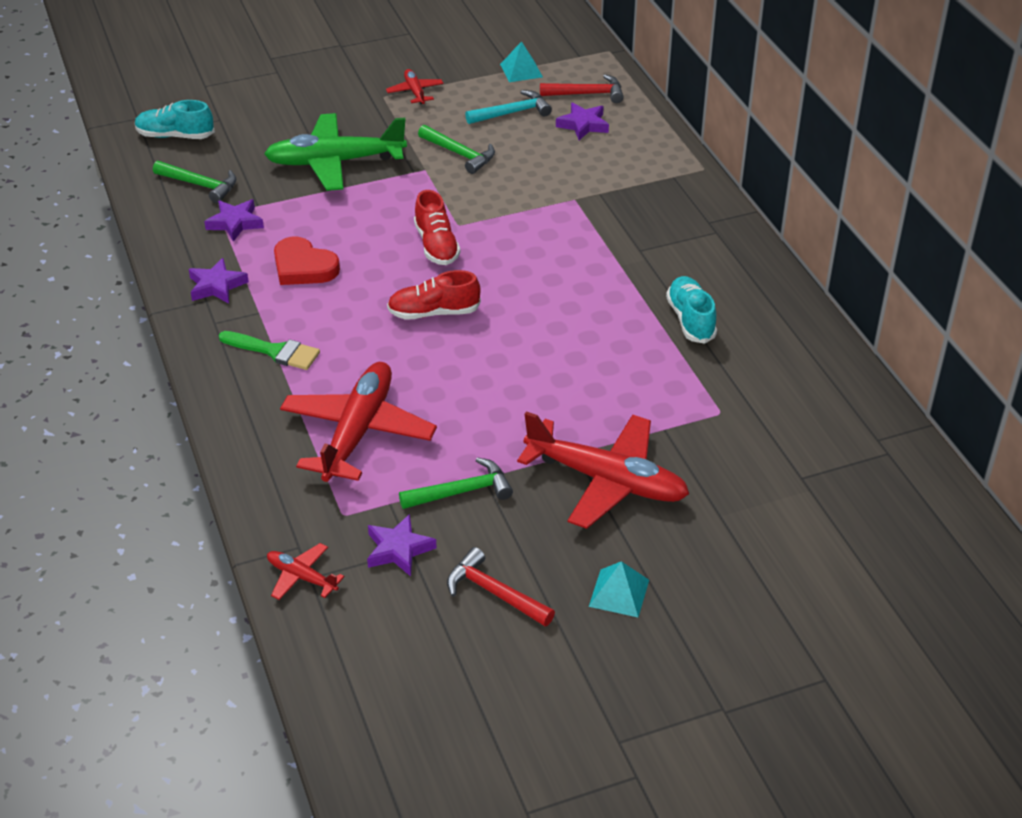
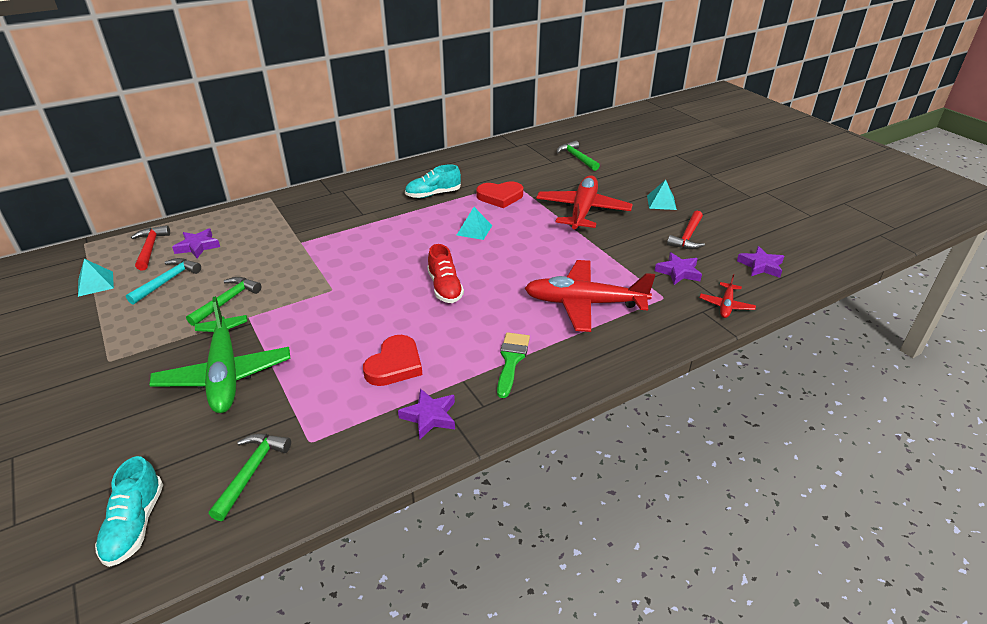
camera: 100 degrees left, 5 degrees down
(235, 223) = (326, 426): purple star -> purple star (761, 266)
(415, 92) = (107, 341): red plane -> none
(436, 245) = (360, 297): red shoe -> none
(462, 491) = (617, 255): green hammer -> green hammer (577, 158)
(512, 113) = (167, 281): turquoise hammer -> turquoise hammer turned 60 degrees clockwise
(571, 352) = (474, 230): none -> turquoise pyramid
(671, 391) = (500, 197): none -> red heart

